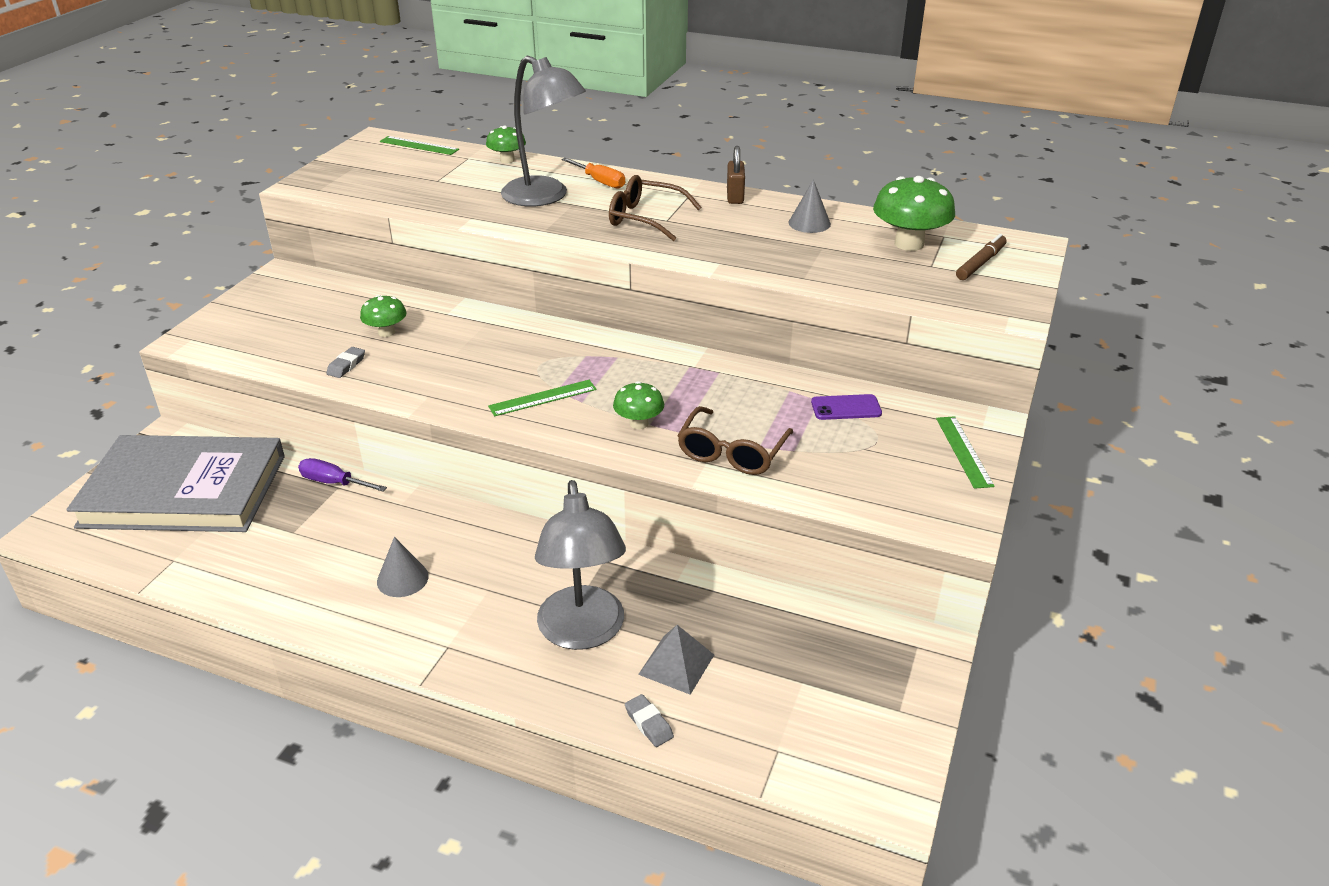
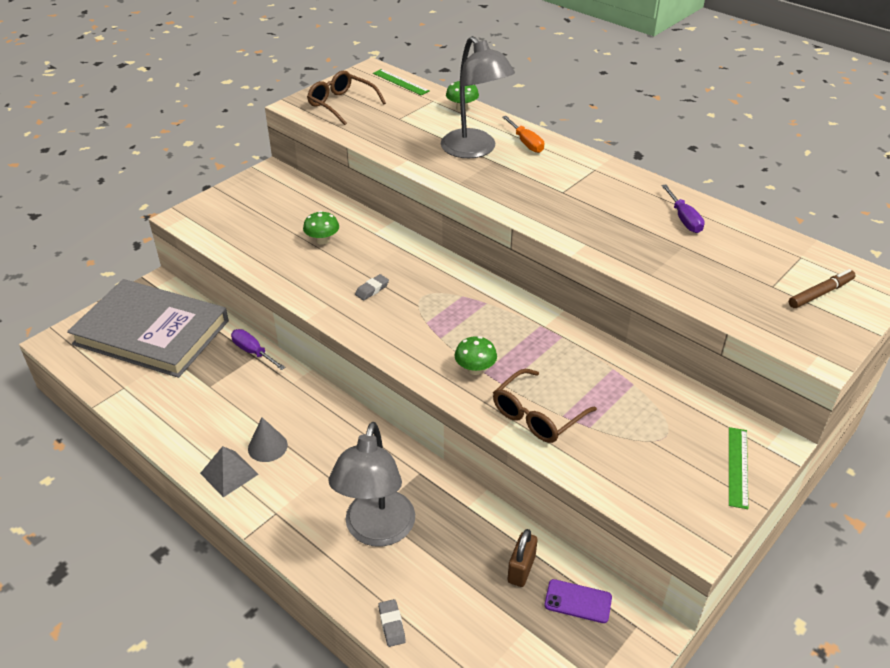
camera: 20 degrees right, 5 degrees up
(346, 365) = (281, 264): grey eraser -> grey eraser (372, 289)
(543, 398) = (411, 327): green ruler -> none
(645, 218) = (545, 187): brown glasses -> brown glasses (341, 104)
(676, 664) = (435, 581): grey pyramid -> grey pyramid (229, 473)
(735, 196) = (632, 179): brown padlock -> brown padlock (521, 569)
(809, 223) = (684, 219): grey cone -> purple screwdriver
(846, 408) = (653, 397): purple phone -> purple phone (578, 601)
(909, 244) = (763, 259): green mushroom -> none

